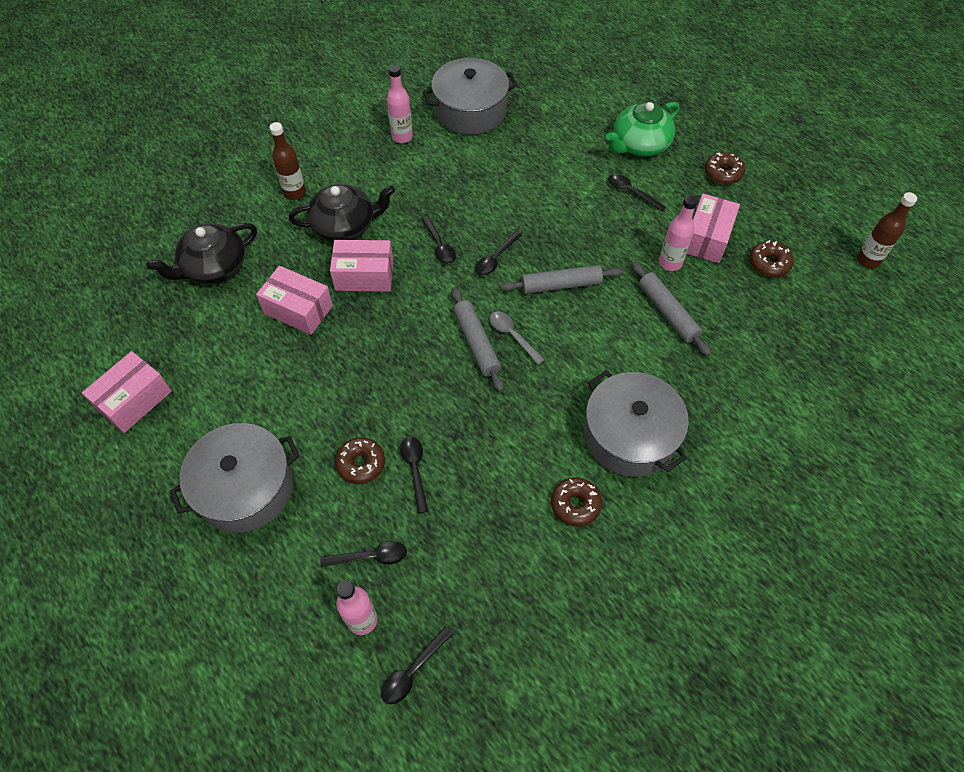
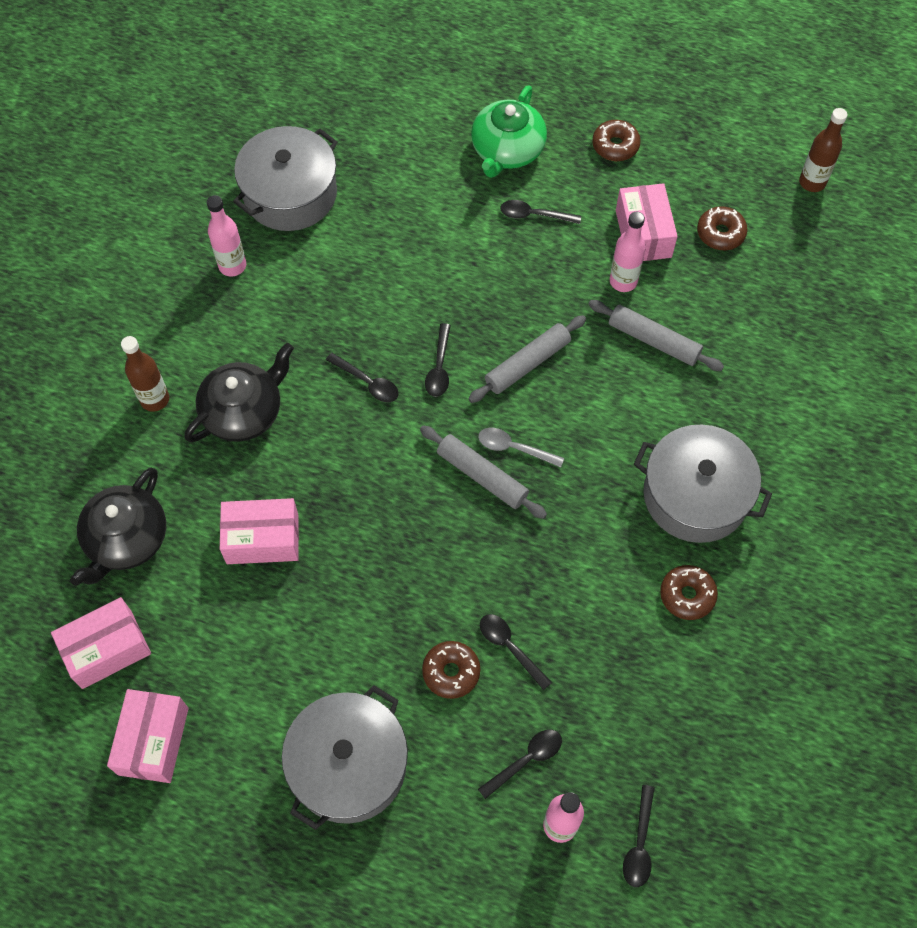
camera: 30 degrees left, 5 degrees up
(364, 275) = (308, 461): pink box -> pink box (107, 649)

